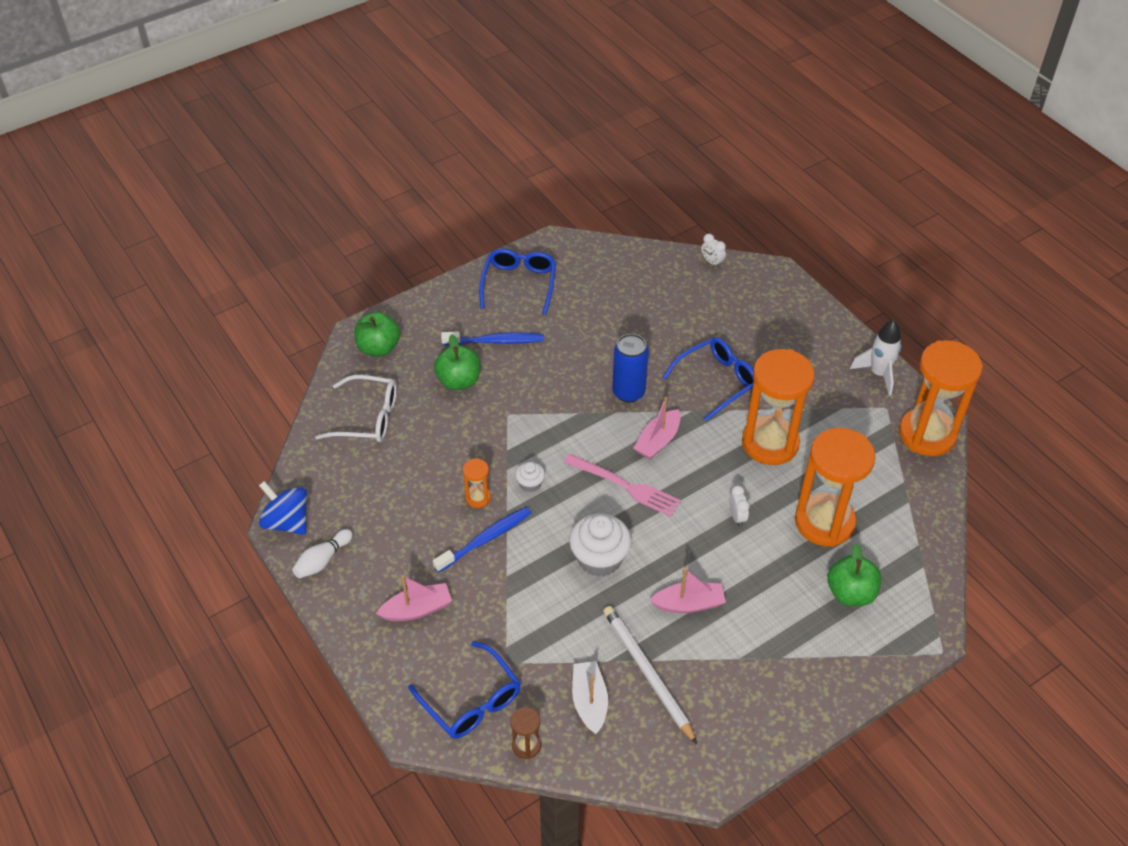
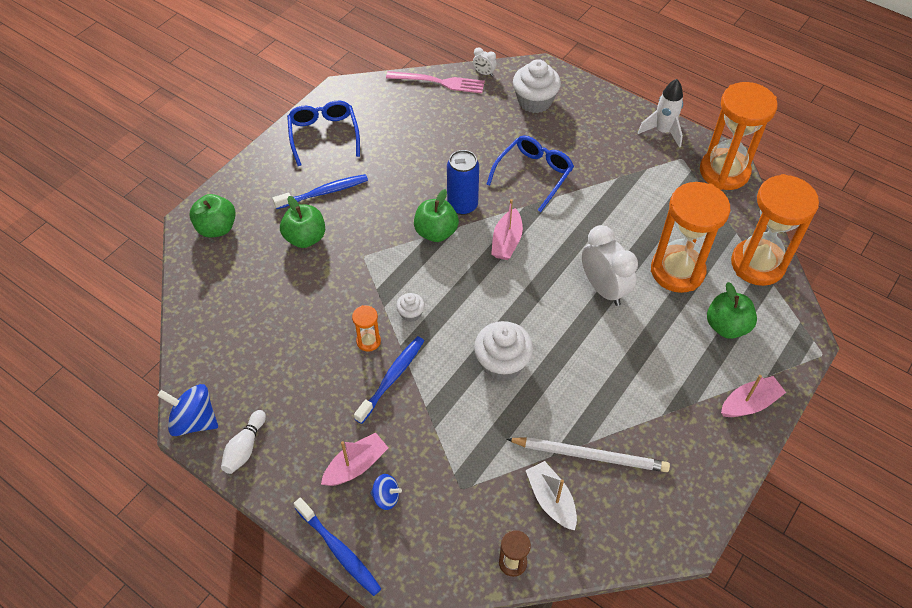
camera: 20 degrees left, 5 degrees up
(368, 418) = (233, 296): white glasses -> none
(370, 680) = (339, 550): none -> blue toothbrush
(433, 647) = (386, 497): none -> blue spinning top
(471, 701) = (444, 537): blue glasses -> none
(590, 411) = (436, 232): none -> green apple
(625, 486) = (496, 290): pink fork -> pink fork (439, 82)
(647, 673) = (590, 455): white pencil -> white pencil turned 150 degrees clockwise
(689, 604) = (597, 380): pink boat -> pink boat (749, 403)
(737, 517) = (603, 289): white clock -> white clock, size x2.19
(753, 305) = (534, 101): none -> white cupcake
(770, 443) = (602, 216): orange hourglass -> orange hourglass (757, 264)

